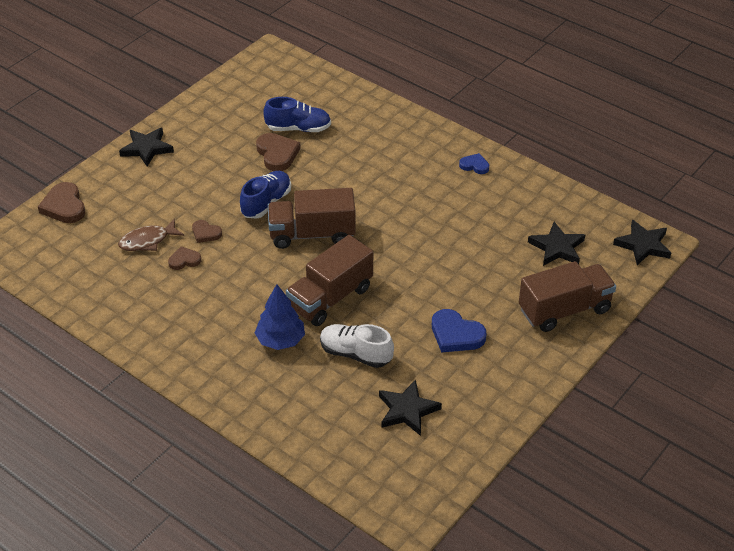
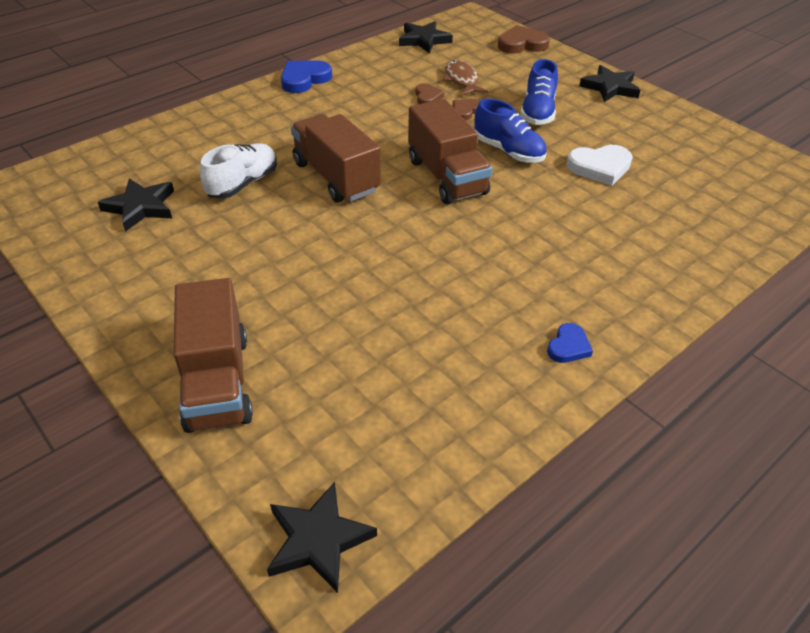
camera: 100 degrees right, 0 degrees up
(277, 154) = (600, 167): brown heart -> white heart
(280, 340) = (289, 140): blue tree -> none
(298, 128) = (653, 188): blue shoe -> blue shoe (537, 112)
(312, 234) = (446, 177): brown truck -> brown truck turned 150 degrees clockwise
(456, 334) = (229, 263): blue heart -> blue heart (304, 79)
(557, 247) = (352, 406): black star -> black star (424, 40)

